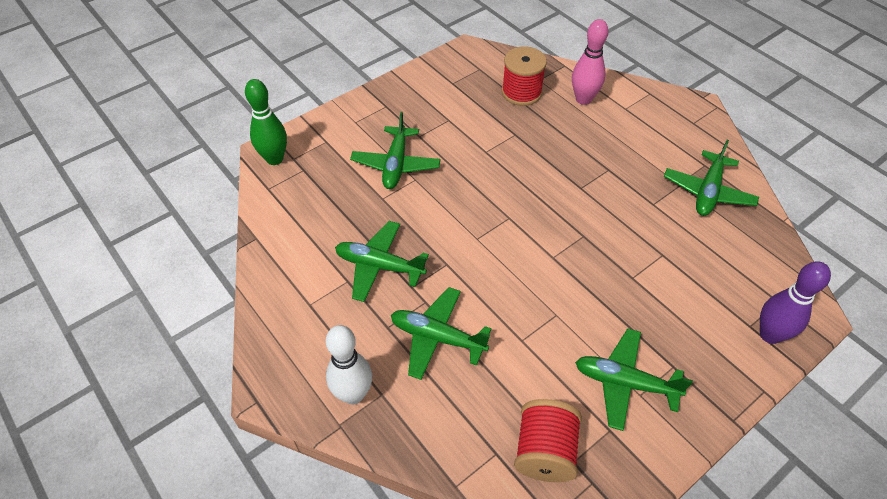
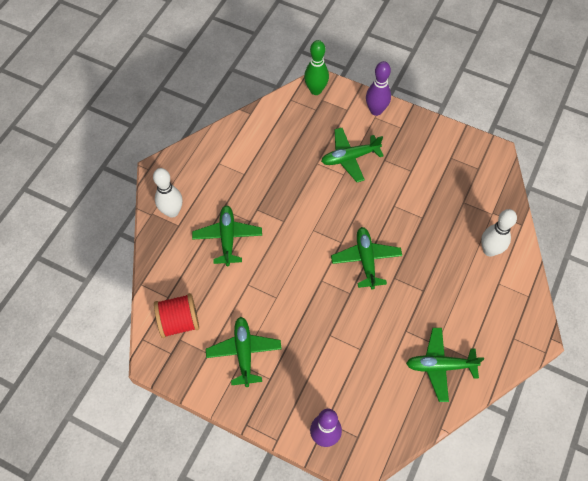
camera: 65 degrees right, 10 degrees up
(347, 117) = (376, 110): none -> purple bowling pin
(379, 266) = (263, 185): green plane -> green plane (366, 260)
(521, 92) = (470, 206): red spool -> none
(583, 99) = (489, 250): pink bowling pin -> white bowling pin

